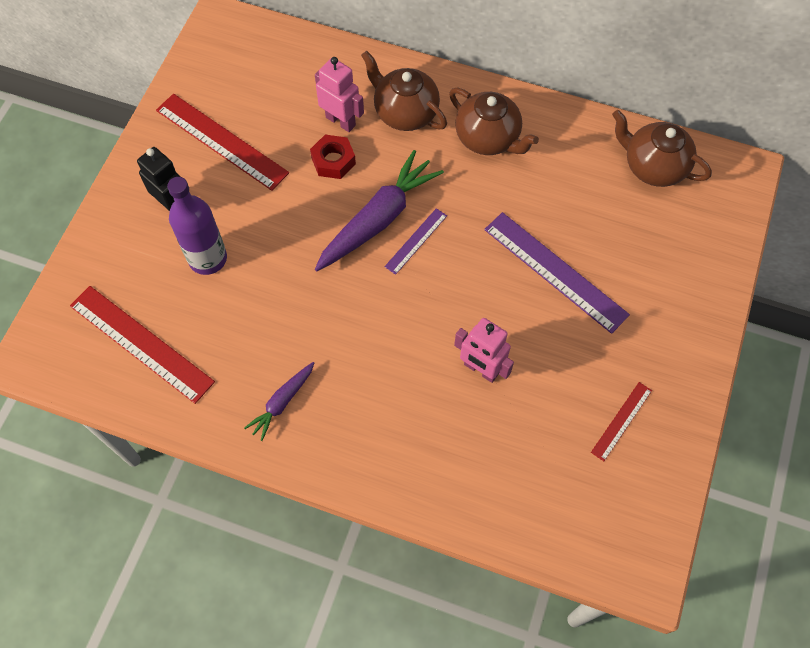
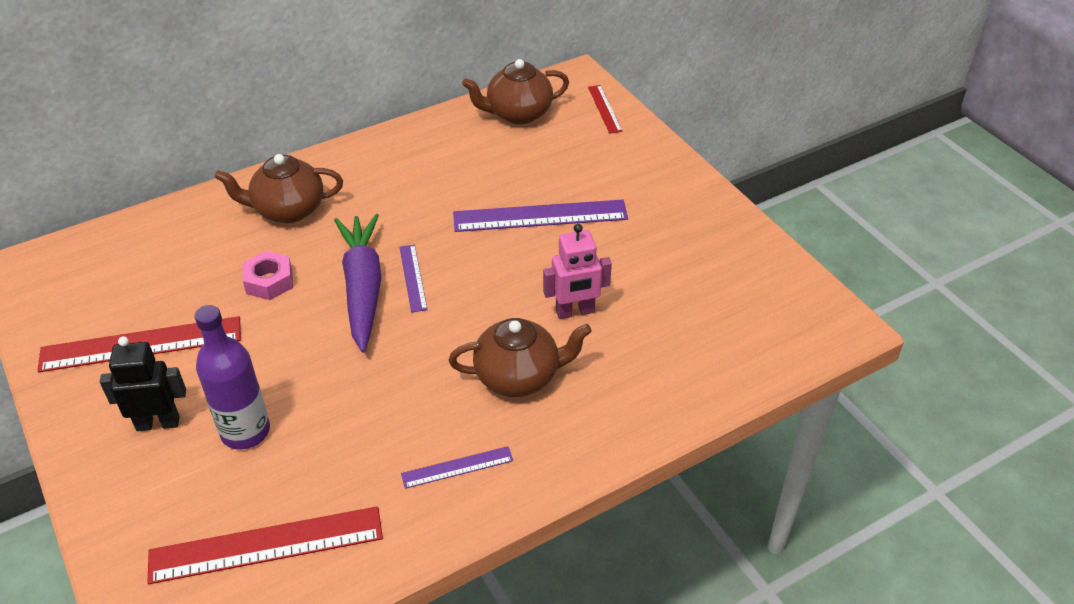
camera: 50 degrees left, 20 degrees down
(282, 402) = (457, 467): purple carrot -> purple ruler
(333, 161) = (269, 281): red nut -> pink nut
(341, 121) = (239, 253): pink robot -> none
(488, 138) = (378, 179): brown teapot -> brown teapot (519, 376)
(621, 421) = (705, 260): red ruler -> red ruler (604, 109)

